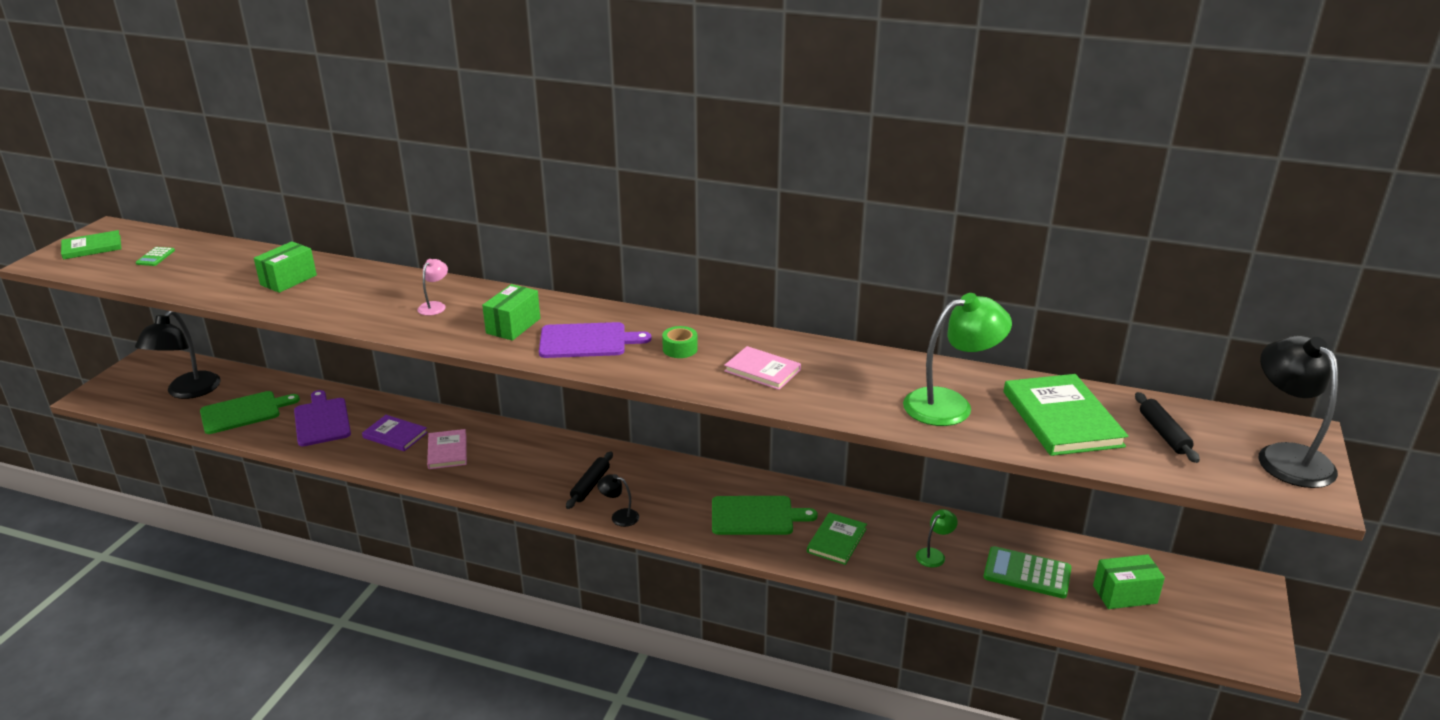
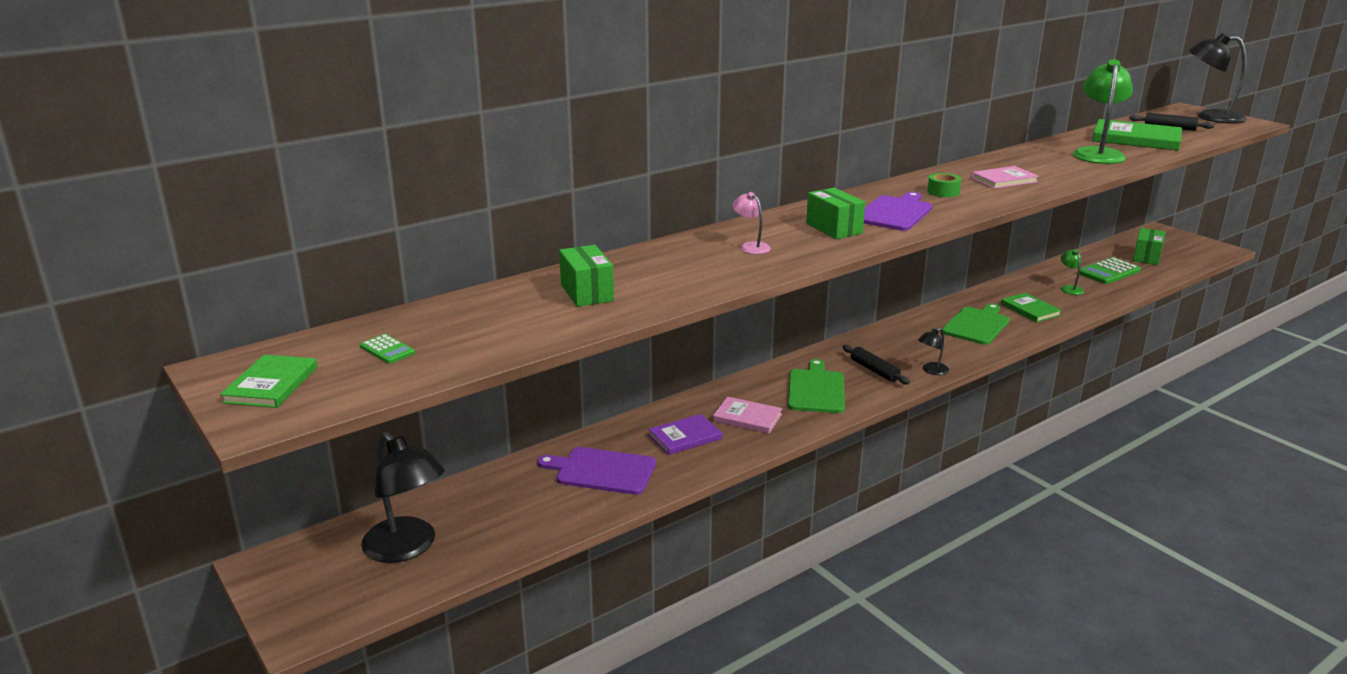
camera: 55 degrees left, 5 degrees down
(244, 412) = (516, 516): green cutting board -> green cutting board (816, 389)

